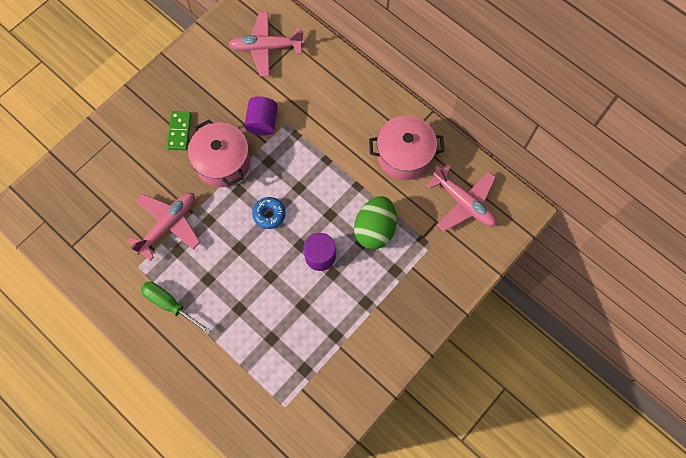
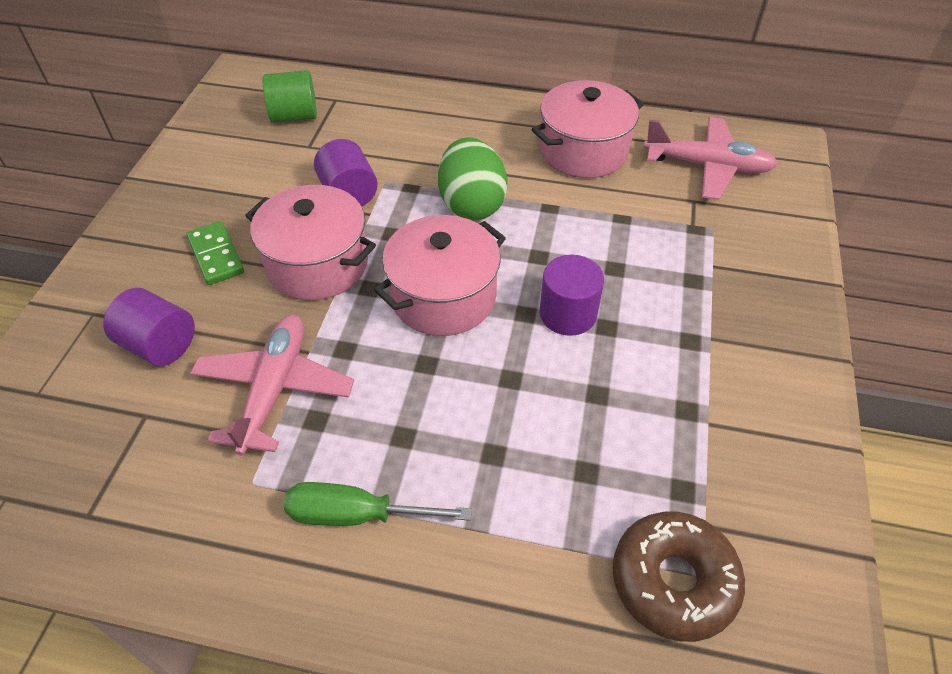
camera: 30 degrees left, 20 degrees down
(132, 174) = (160, 345): none -> purple cylinder
(266, 47) = (294, 116): pink plane -> green cylinder
(269, 214) = (443, 297): blue donut -> pink pot
(271, 402) = (673, 581): none -> brown donut
(375, 229) = (619, 245): green egg -> green egg (471, 204)

